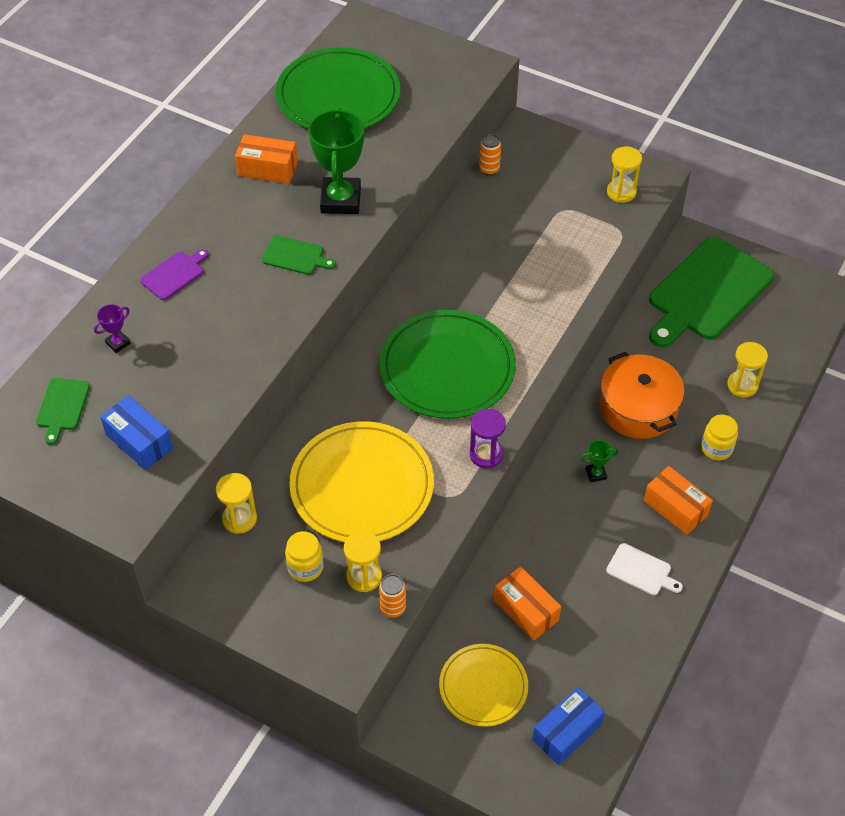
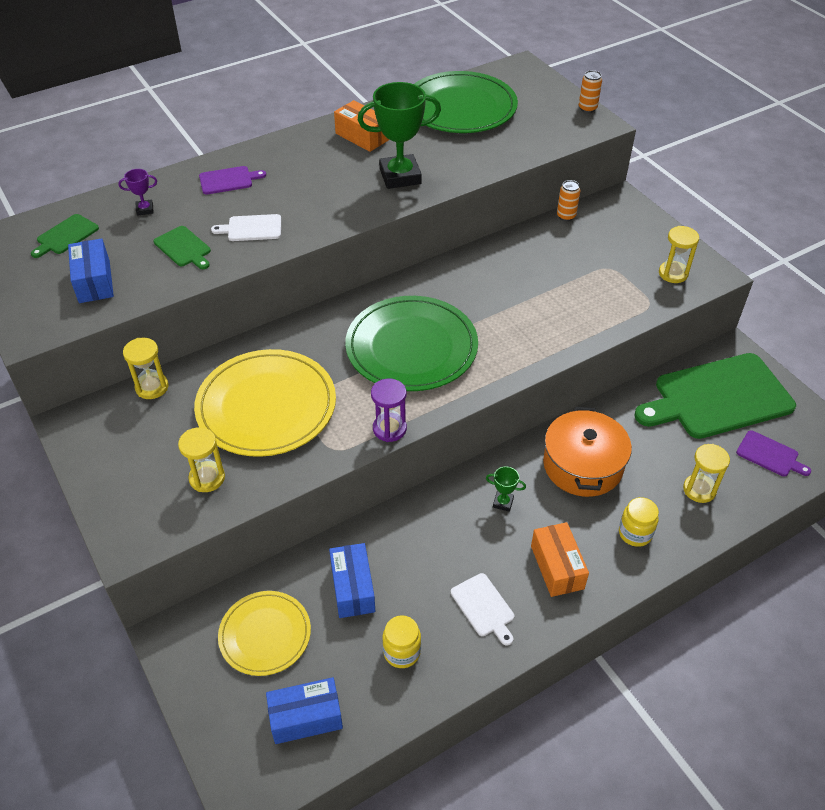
camera: 30 degrees right, 5 degrees down
(244, 318) = (252, 228): none -> white cutting board
(295, 256) = (330, 201): green cutting board -> green cutting board (183, 248)
(305, 567) = (168, 448): yellow jar -> yellow jar (402, 652)
(340, 200) = (400, 176): green trophy -> green trophy turned 45 degrees clockwise
(393, 608) = (208, 516): orange can -> orange can (587, 108)
(526, 610) = (353, 588): orange box -> blue box
(777, 327) = (769, 455): none -> purple cutting board

